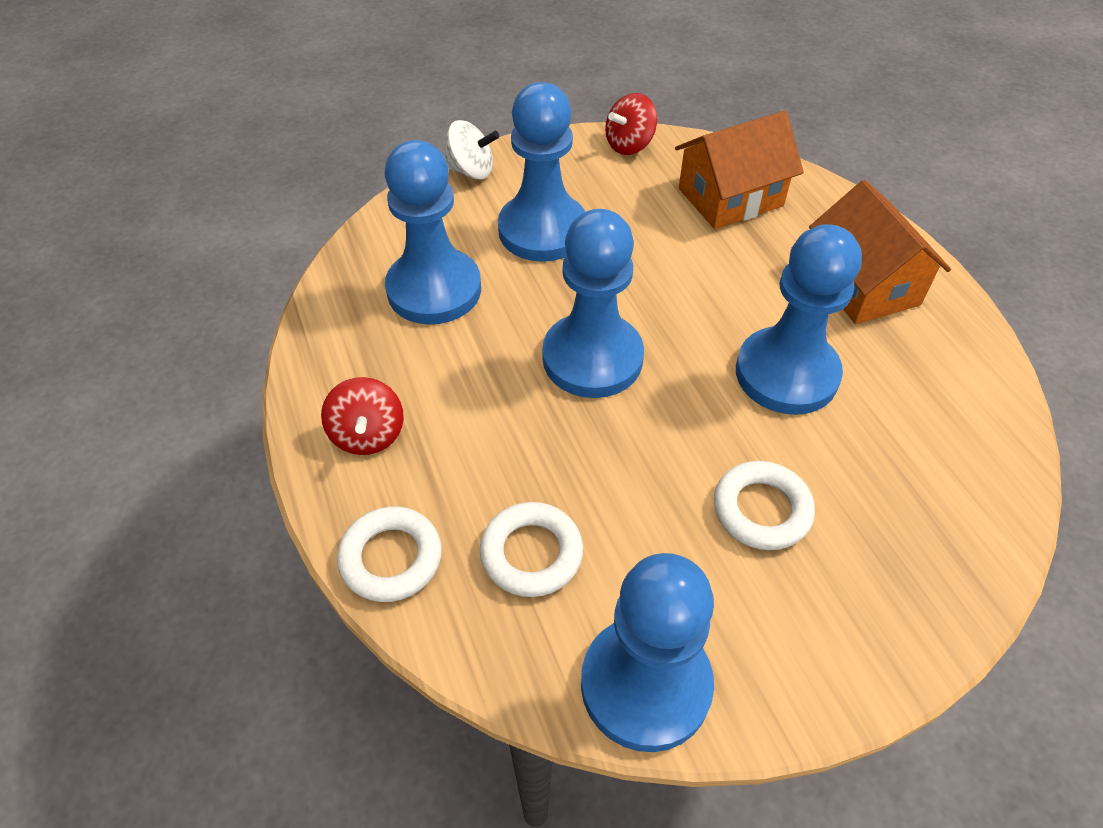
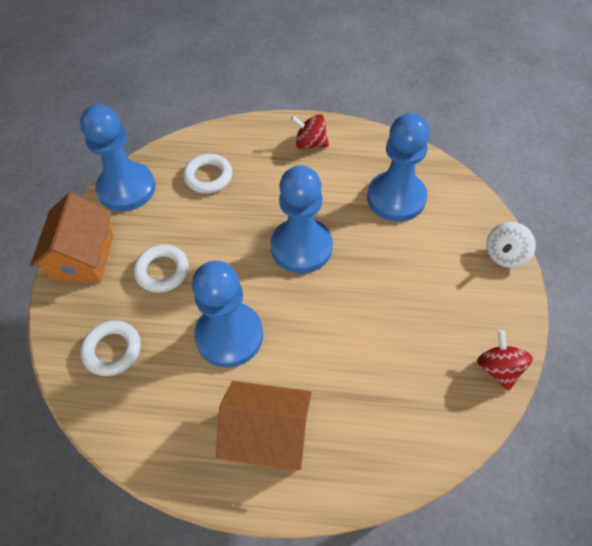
camera: 120 degrees right, 5 degrees up
(391, 558) = (241, 133): white ring -> white ring (112, 350)
(542, 230) = (422, 269): blue pawn -> none
(730, 197) = (402, 404): orange house -> orange house (83, 257)

